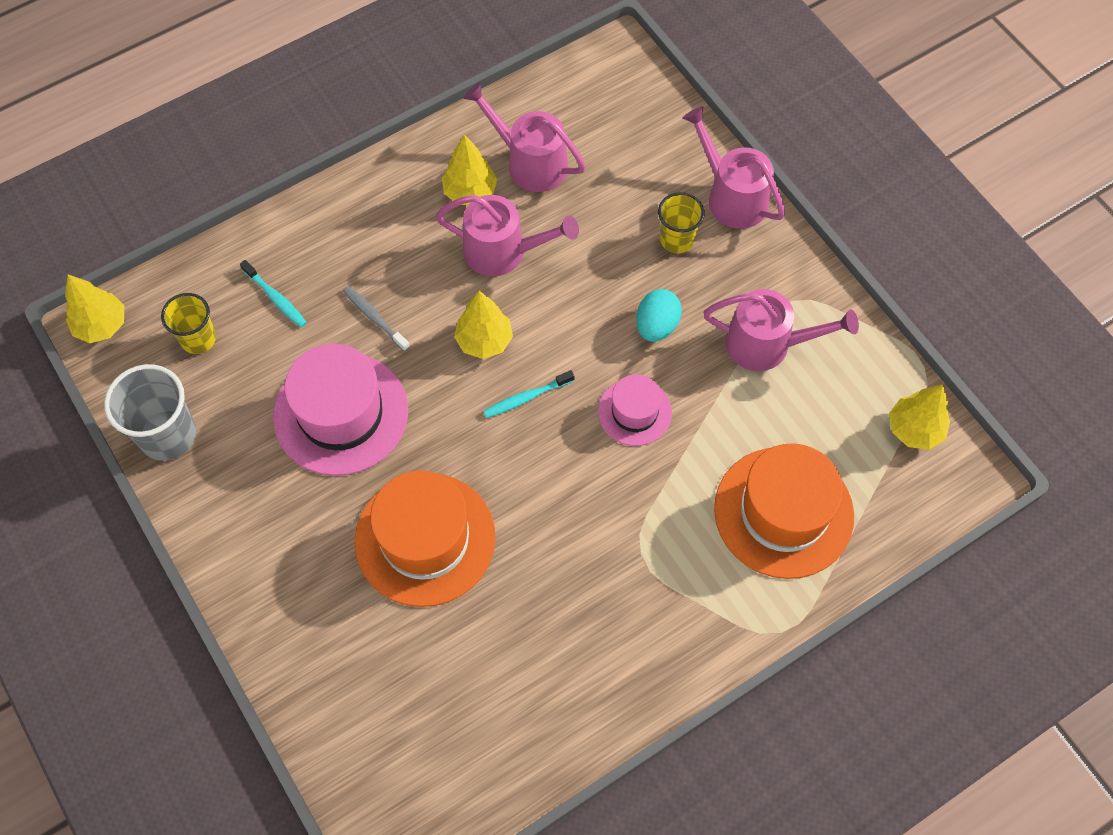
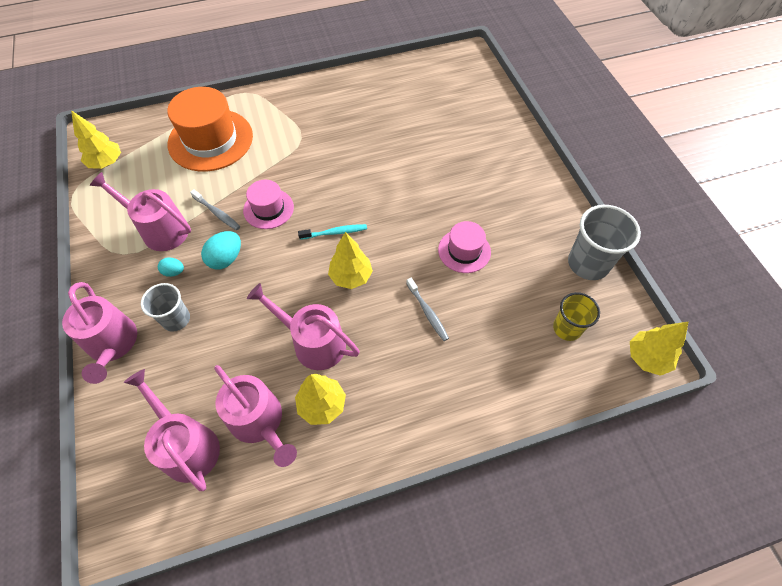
camera: 165 degrees left, 5 degrees down
(275, 298) = (503, 347): turquoise toothbrush -> none
(341, 413) = (464, 251): pink hat -> pink hat, size x0.55
(425, 539) = (423, 169): orange hat -> none
(594, 127) = (187, 445): none -> pink watering can
(677, 239) = (176, 319): yellow cup -> grey cup
(703, 387) = (217, 213): none -> grey toothbrush
(713, 293) = (174, 272): none -> turquoise egg

